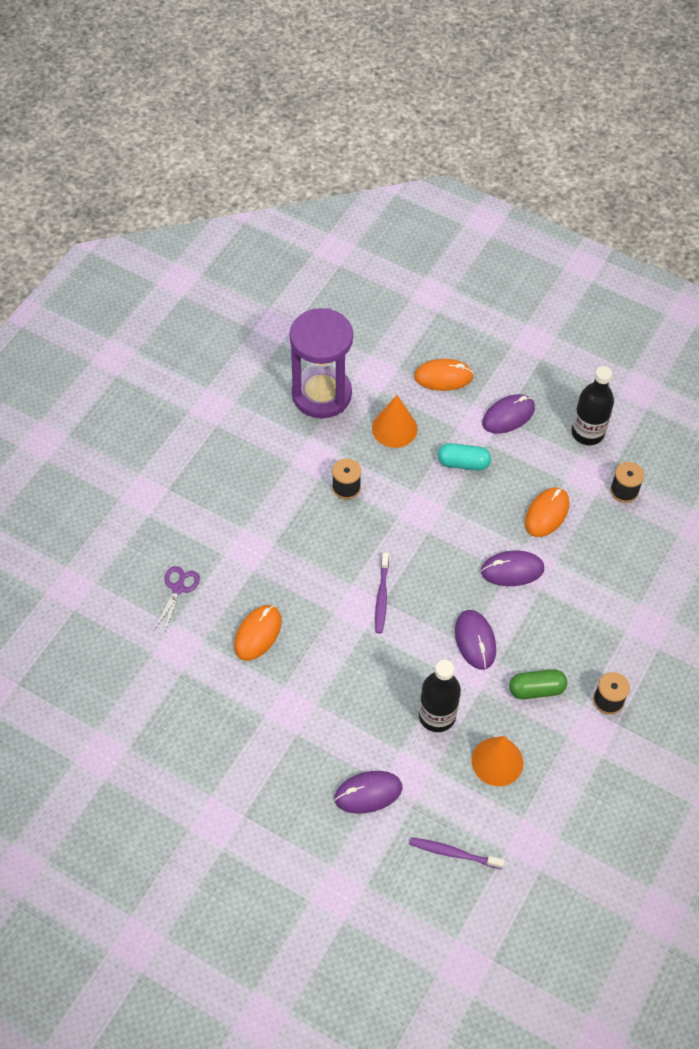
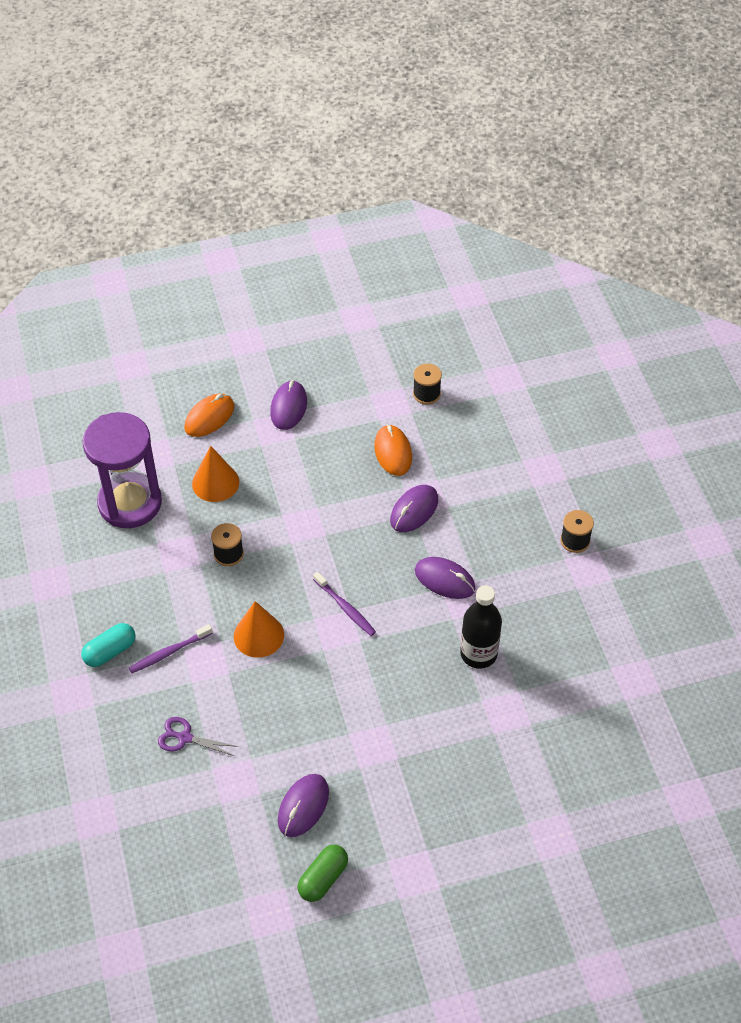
camera: 45 degrees left, 5 degrees down
(178, 588) = (184, 738): purple scissors -> purple scissors turned 45 degrees counterclockwise
(258, 634) = (285, 715): orange mouse -> none
(368, 793) = (494, 749): purple mouse -> purple mouse (303, 806)
(454, 853) = (596, 733): purple toothbrush -> purple toothbrush (169, 652)
(463, 463) = (295, 466): turquoise capsule -> turquoise capsule (110, 651)
(497, 761) = (552, 646): orange cone -> orange cone (258, 635)
(536, 689) = (522, 575): green capsule -> green capsule (323, 878)
(587, 433) = (357, 375): black bottle -> none

